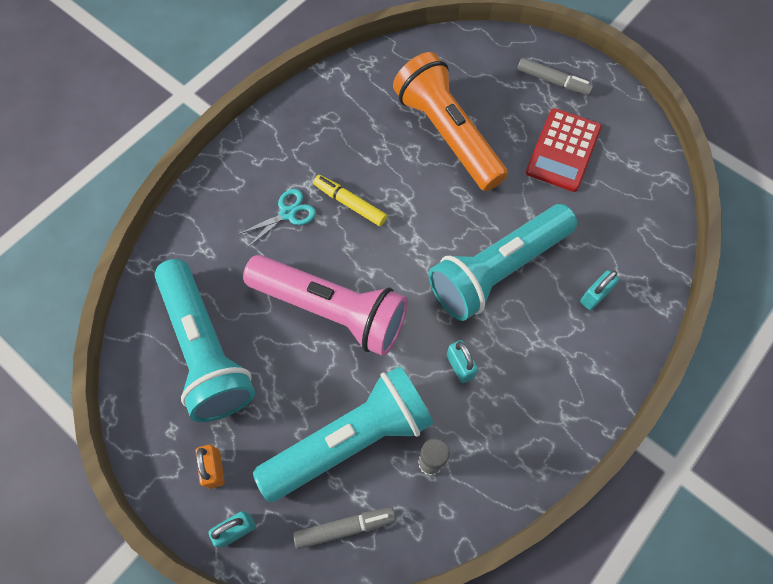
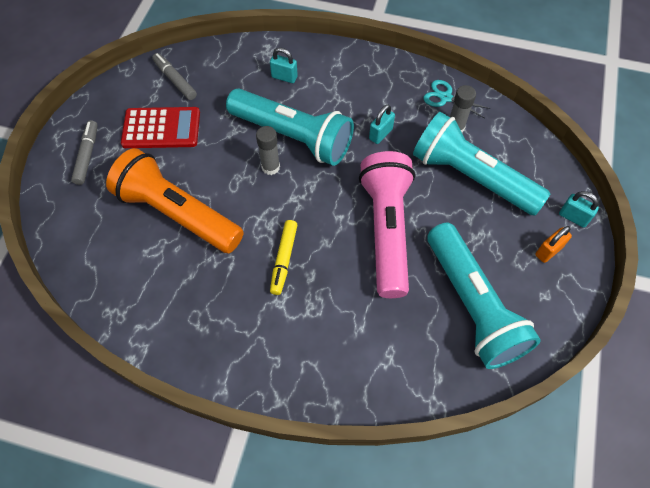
camera: 115 degrees left, 5 degrees down
(206, 349) = (472, 305): turquoise flashlight -> turquoise flashlight turned 120 degrees clockwise
(287, 213) = (318, 305): turquoise scissors -> turquoise scissors (445, 97)
(345, 527) = (526, 157): grey marker -> grey marker (175, 80)
(447, 134) = (178, 213): orange flashlight -> orange flashlight turned 90 degrees clockwise
(465, 232) = (270, 167): none -> grey glue stick

